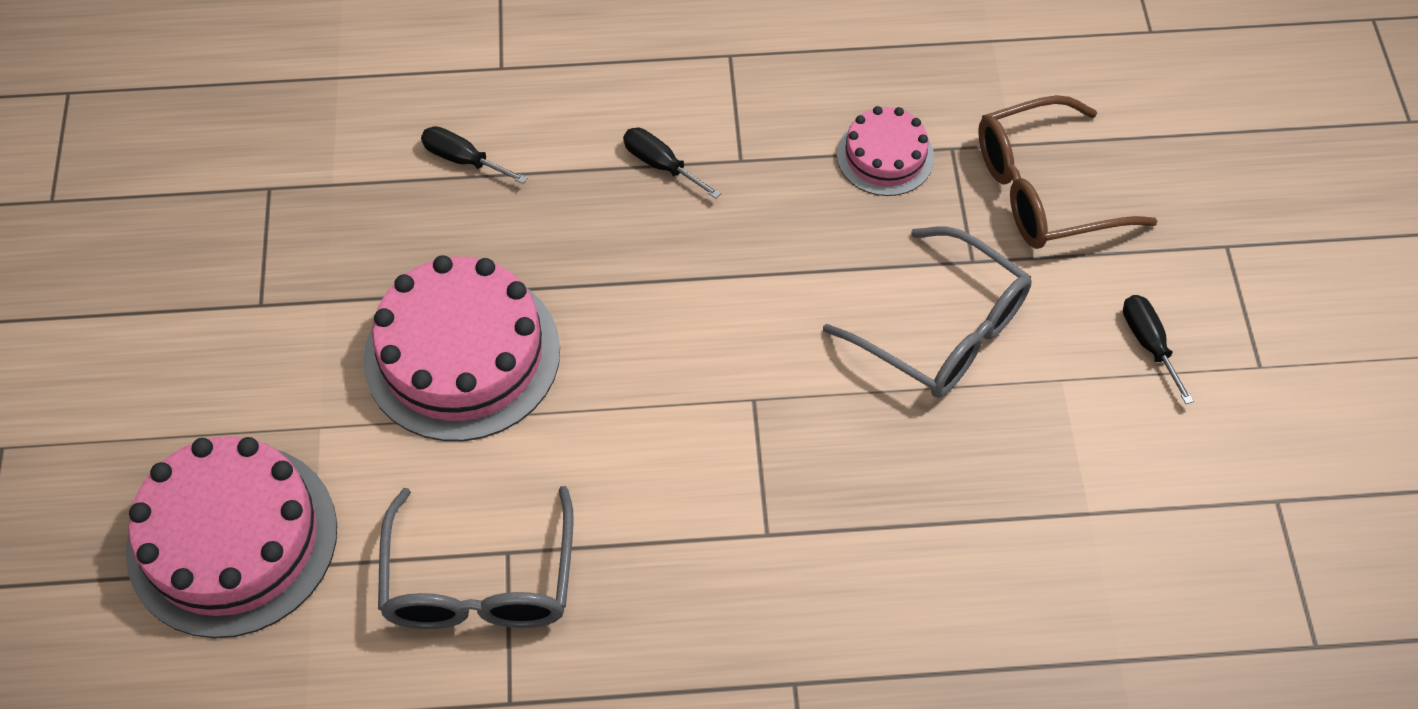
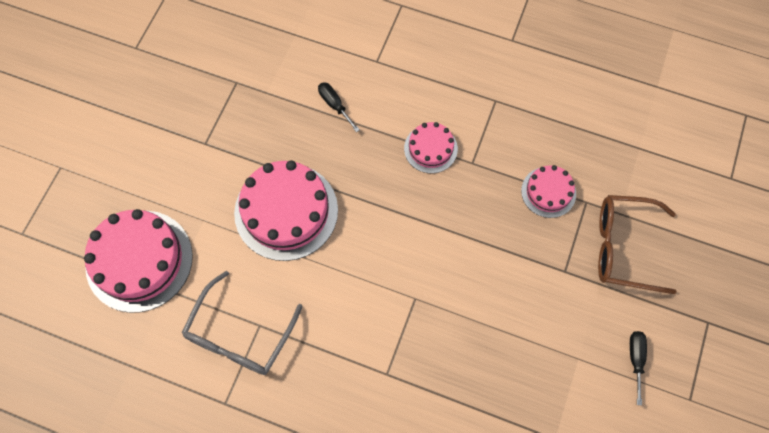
camera: 25 degrees right, 10 degrees up
(660, 165) = (430, 148): black screwdriver -> pink cake
(941, 329) = (529, 303): grey glasses -> none

